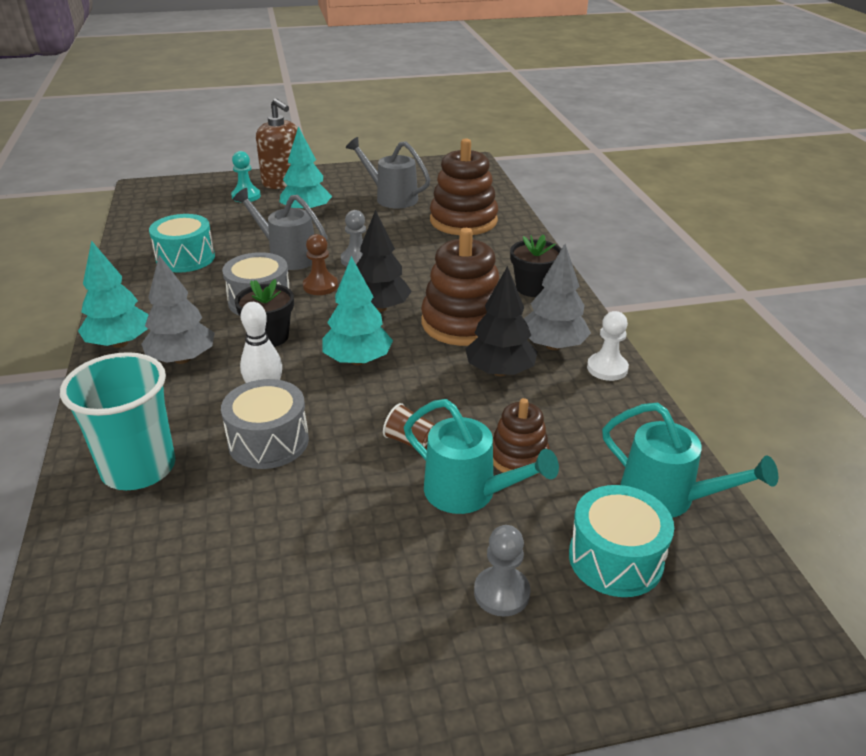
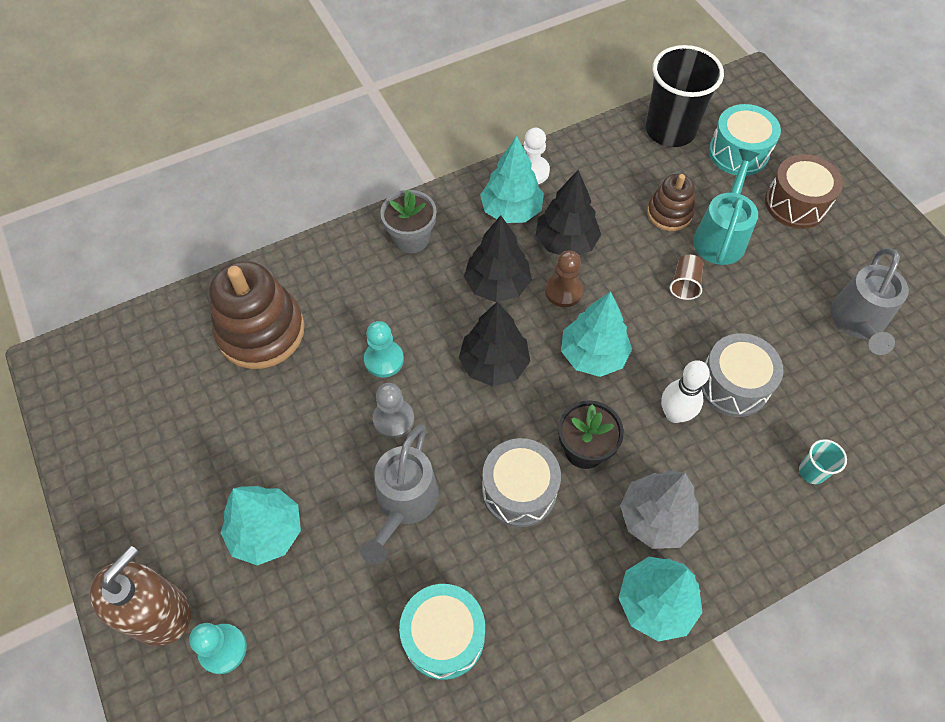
camera: 105 degrees left, 25 degrees up
(138, 468) = (812, 471): turquoise cup -> turquoise cup, size x0.43
(320, 286) = (466, 438): brown pawn -> brown pawn (563, 291)
(391, 198) = (200, 434): grey watering can -> grey watering can (858, 323)
(412, 262) = (384, 360): none -> turquoise pawn
(463, 323) = (497, 284): brown stacking toy -> black tree
(501, 593) = (796, 204): grey pawn -> brown drum
(533, 288) = (411, 239): black flower pot -> grey flower pot
(553, 345) = (511, 210): grey tree -> turquoise tree
(668, 497) = (670, 130): turquoise watering can -> black cup

